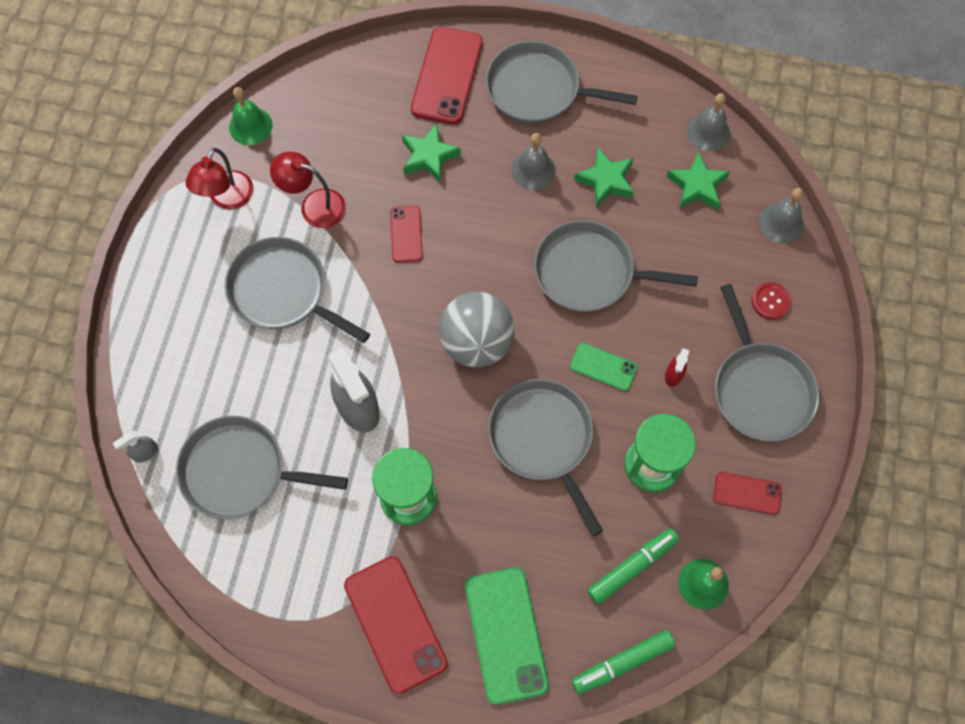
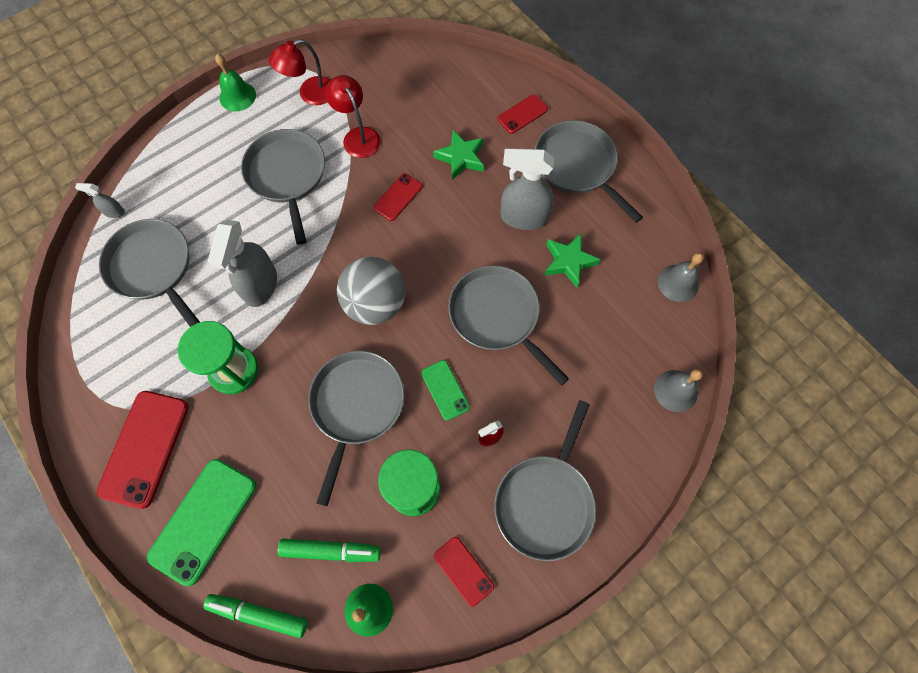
camera: 40 degrees right, 0 degrees up
(250, 126) = (367, 60): green bell -> green bell (237, 96)
(447, 76) = (522, 114): red phone -> red phone, size x0.54
(533, 170) = (523, 217): grey bell -> grey spray bottle
(697, 185) = (634, 315): green star -> none
(770, 301) = (614, 442): red button -> none

